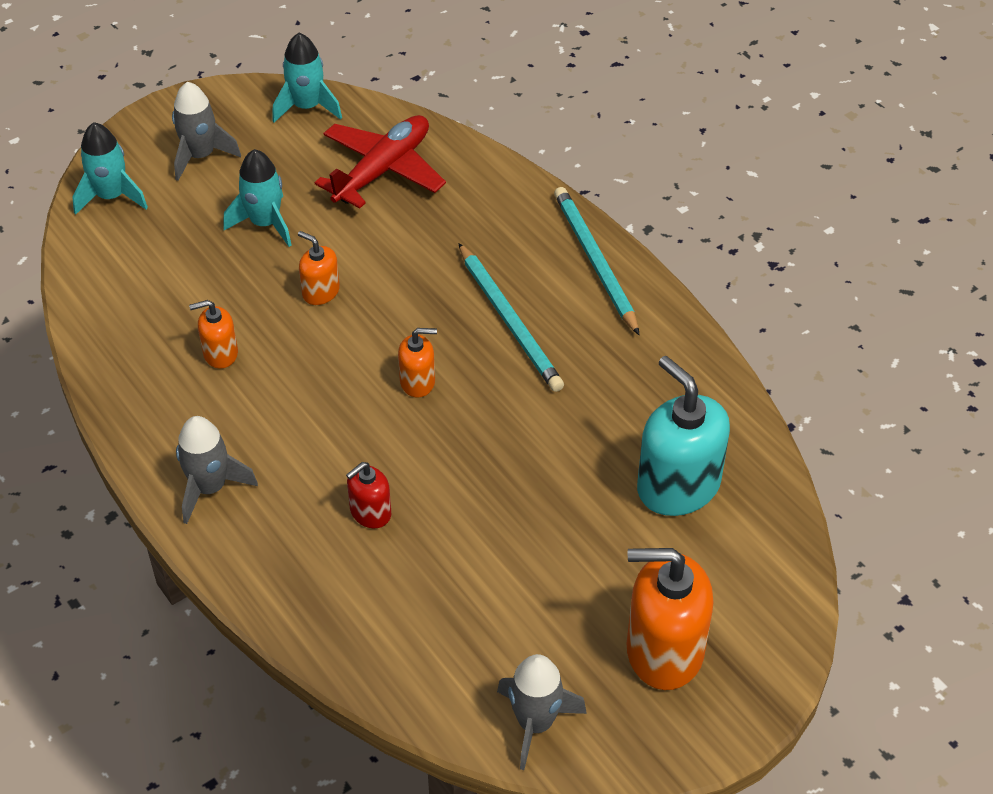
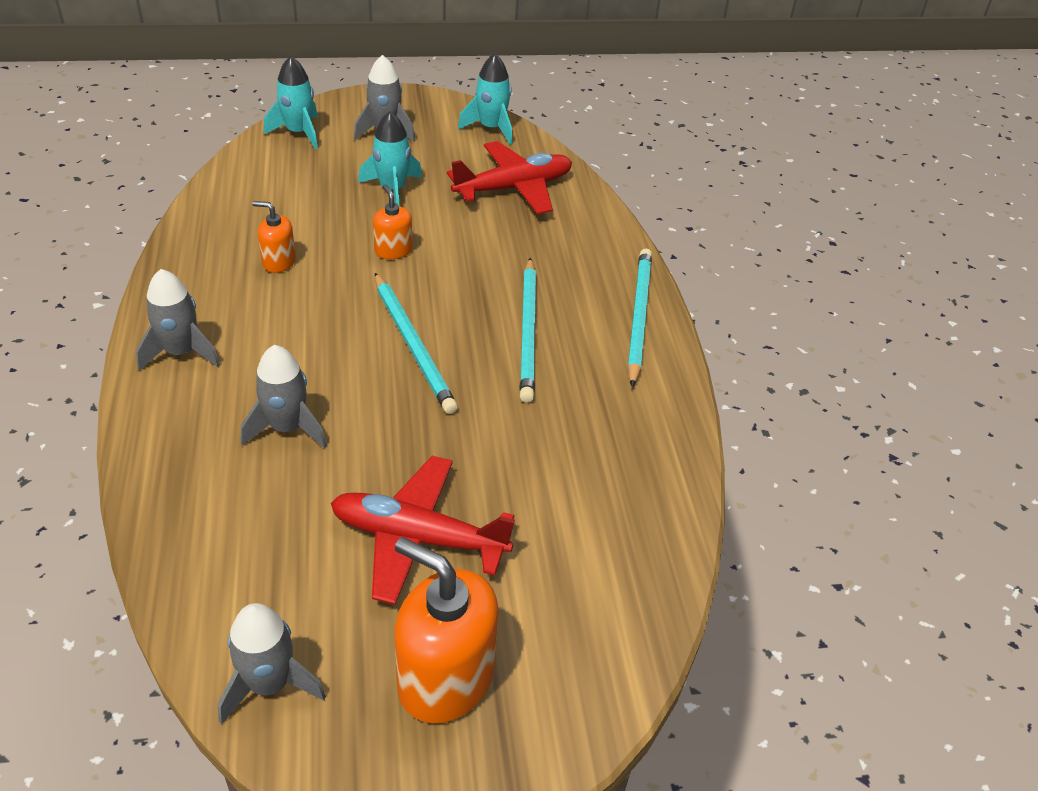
camera: 25 degrees right, 5 degrees down
(370, 512) = (287, 428): red soap dispenser -> grey rocket
(417, 382) = (413, 345): orange soap dispenser -> turquoise pencil
(559, 553) = (418, 538): none -> red plane
(678, 486) = (575, 531): turquoise soap dispenser -> none

